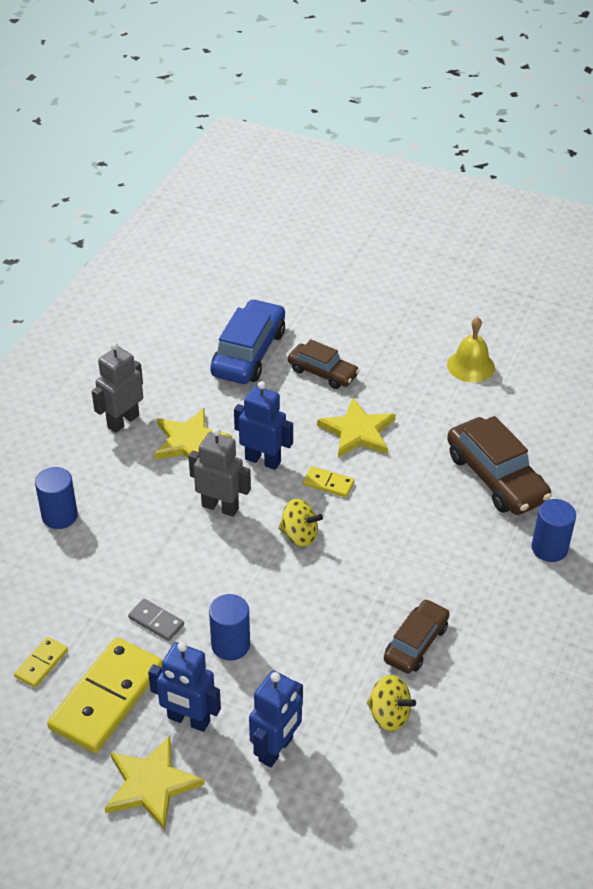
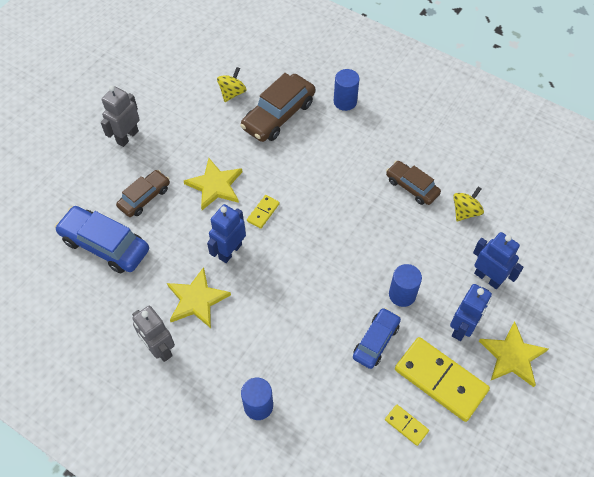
camera: 80 degrees left, 15 degrees up
(156, 621) = (376, 341): grey domino -> blue car
(220, 507) = (272, 286): grey robot -> grey robot (127, 137)
(299, 535) = (309, 238): yellow spinning top -> yellow spinning top (232, 93)
(470, 366) = (166, 105): yellow bell -> none
(496, 477) = (278, 115): brown car -> brown car turned 150 degrees clockwise

